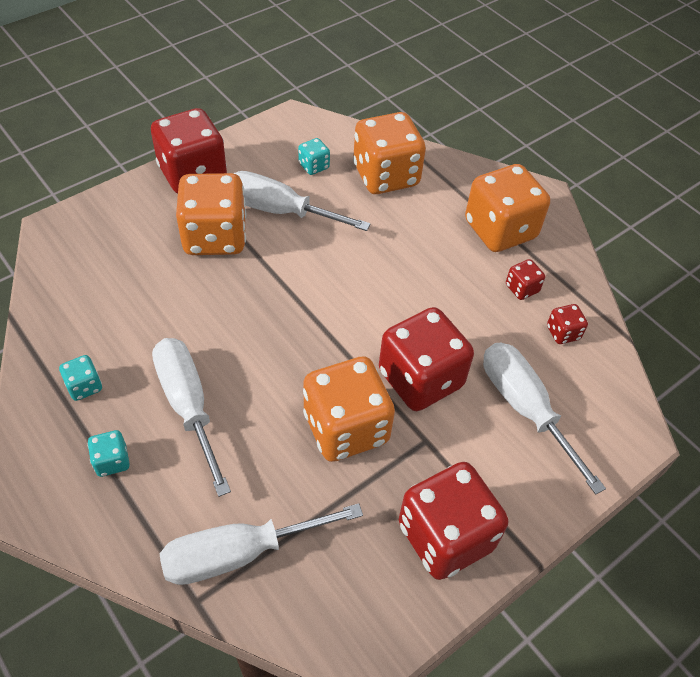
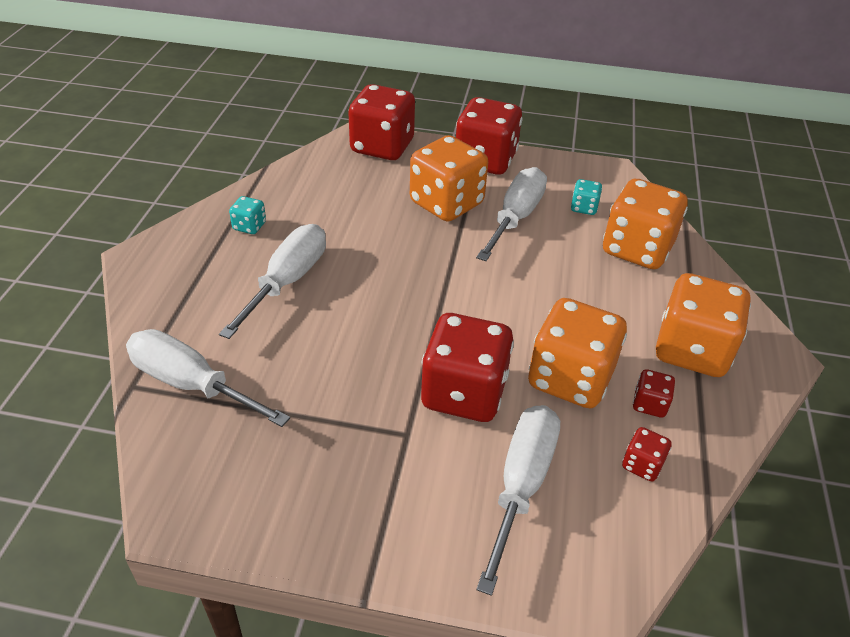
camera: 50 degrees right, 10 degrees down
(112, 461) = (204, 275): turquoise dice -> none
(279, 210) = (515, 217): white screwdriver -> white screwdriver turned 45 degrees clockwise
(346, 428) = (363, 376): orange dice -> orange dice (570, 378)
(445, 536) = (326, 505): red dice -> red dice (382, 147)

